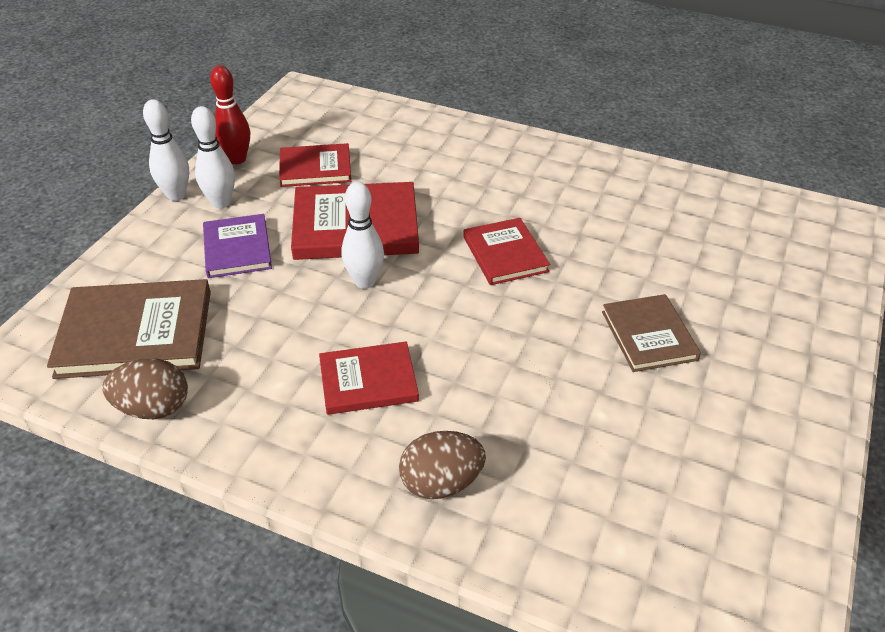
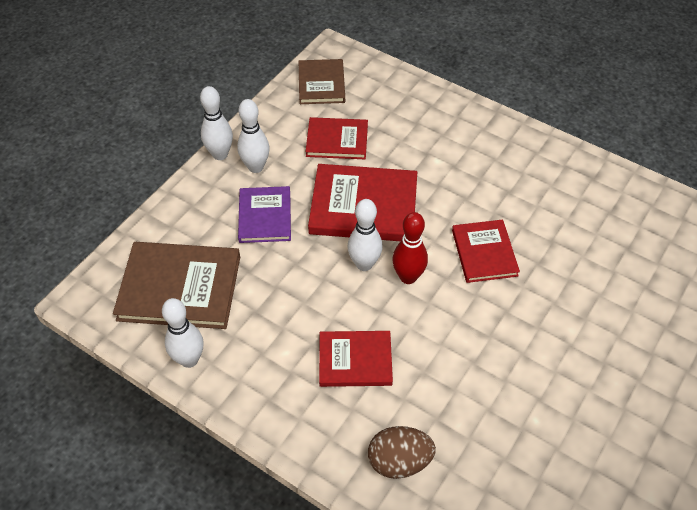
camera: 10 degrees right, 10 degrees up
(153, 408) = (189, 359): brown egg -> white bowling pin
(237, 159) = (272, 122): red bowling pin -> red bowling pin (408, 277)
(649, 335) = (590, 352): brown book -> brown book (321, 84)

